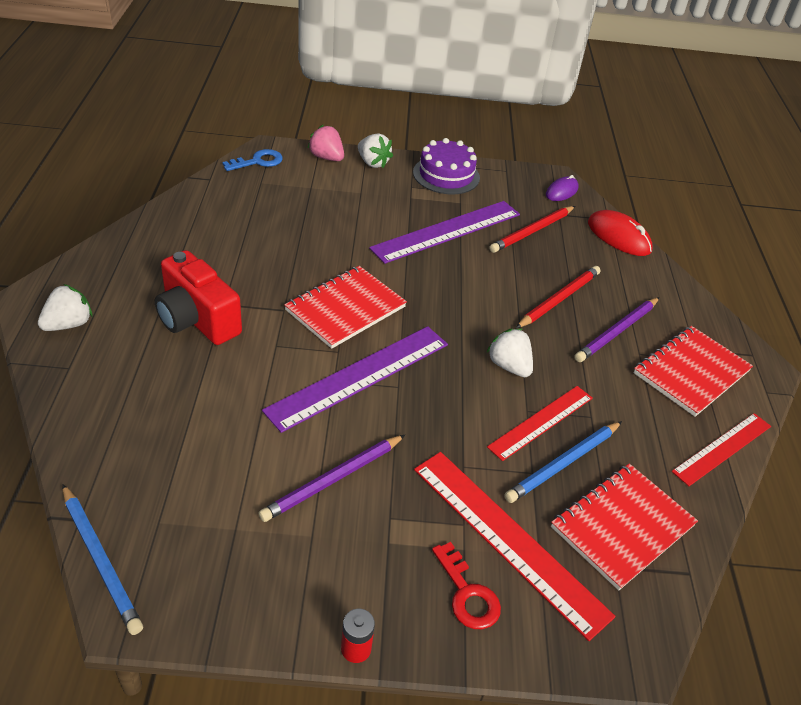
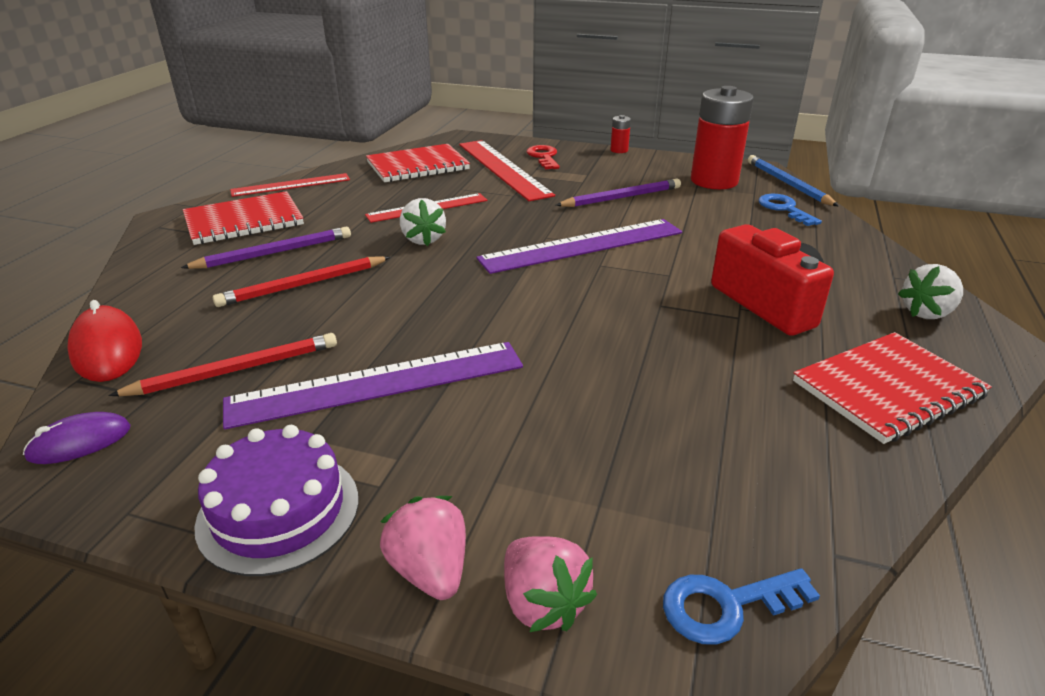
camera: 160 degrees left, 10 degrees down
(131, 483) = (784, 209): none -> blue key
(208, 551) = (714, 181): none -> red battery
(345, 309) = (581, 298): red notebook -> red notebook (887, 389)
(373, 163) = (430, 570): white strawberry -> pink strawberry
(563, 464) = (431, 189): blue pencil -> none

